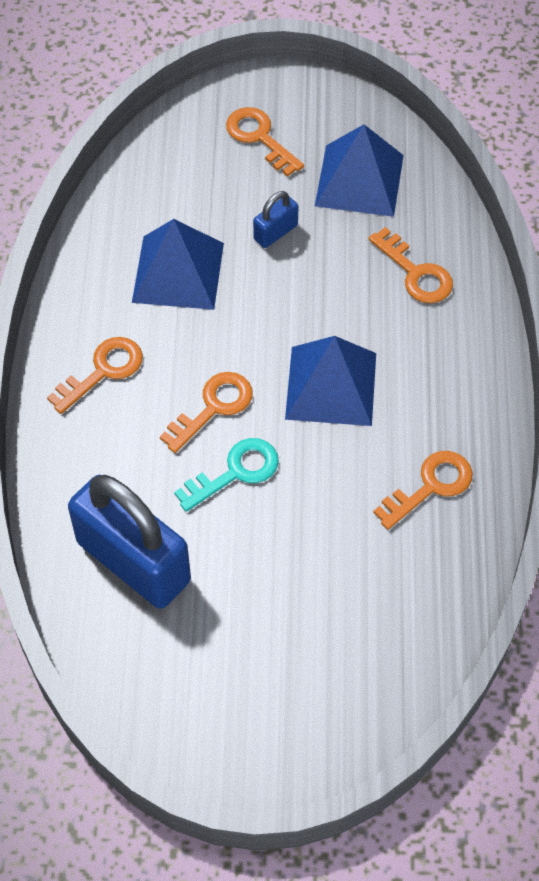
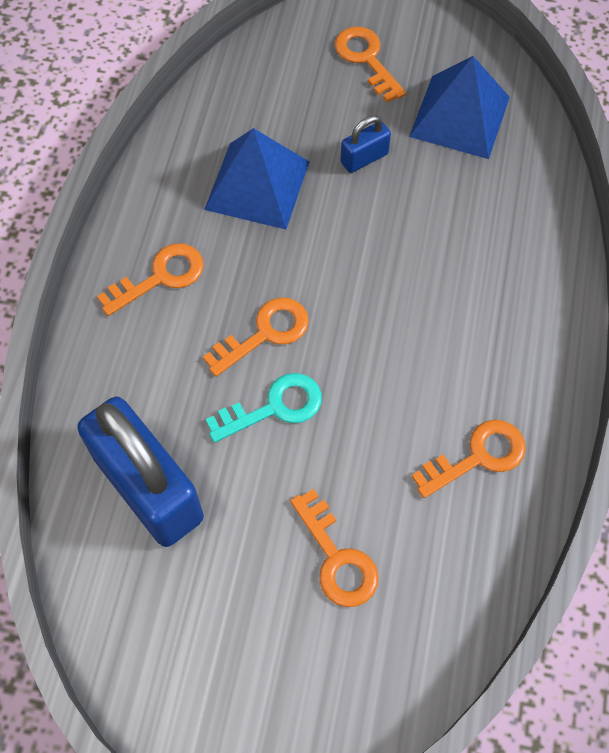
camera: 10 degrees right, 5 degrees up
(331, 385) = (392, 329): blue pyramid -> none
(415, 273) = (501, 221): orange key -> orange key (337, 558)

